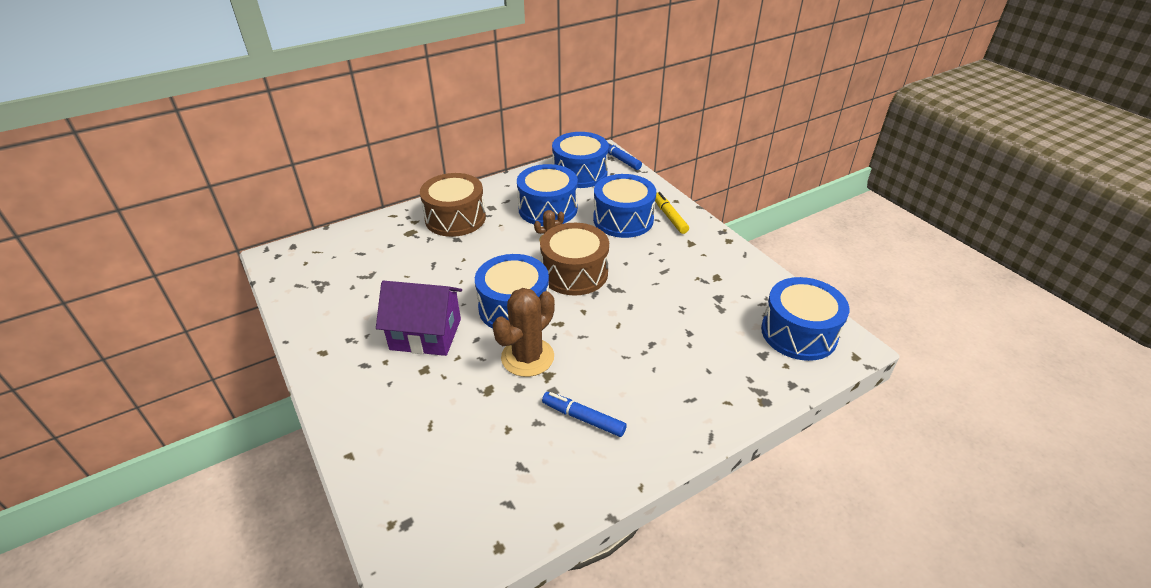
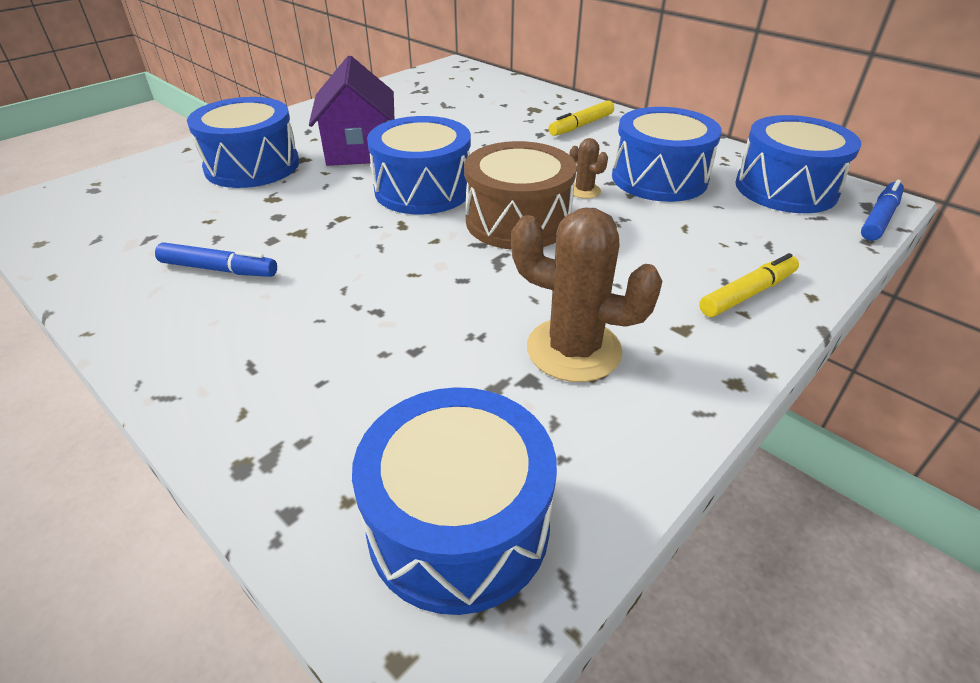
camera: 75 degrees right, 0 degrees up
(455, 218) = (581, 125): brown drum -> yellow marker
(527, 357) = (330, 213): brown cactus -> brown cactus (573, 350)
(583, 418) = (219, 269): blue marker -> blue marker turned 90 degrees clockwise
(623, 219) = (691, 245): blue drum -> blue drum (252, 166)

